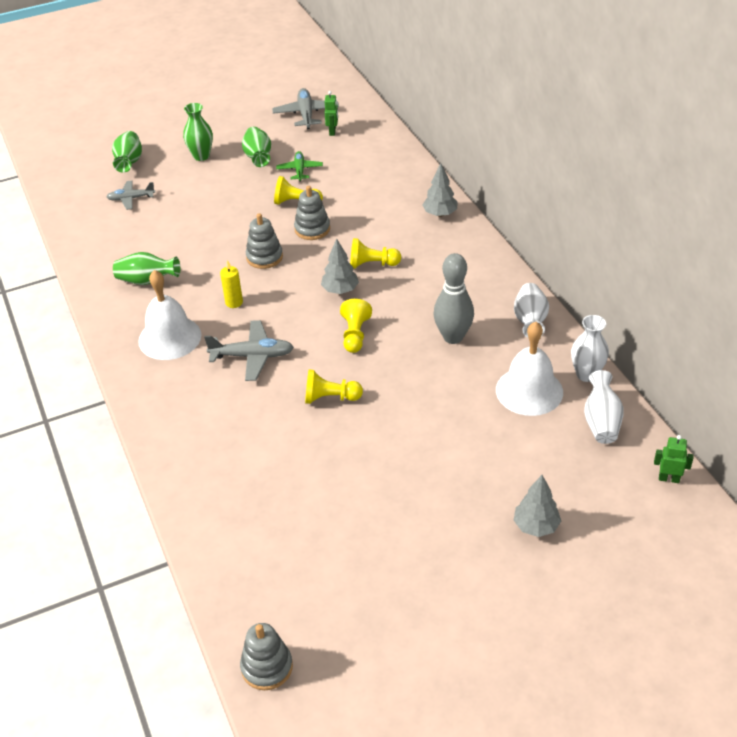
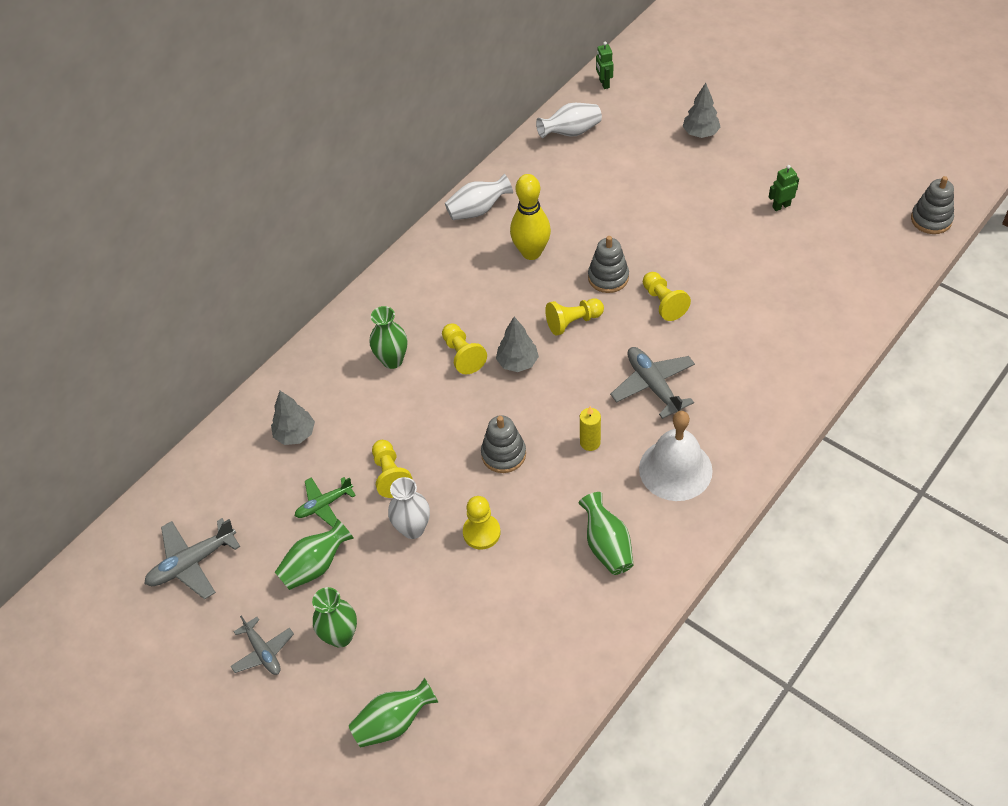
camera: 115 degrees left, 10 degrees up
(131, 199) = (471, 664): grey plane -> grey plane (263, 652)
(213, 229) = (481, 532): none -> yellow pawn
(312, 229) = (432, 435): grey stacking toy -> grey stacking toy (608, 277)
(332, 131) = (223, 511): green robot -> green robot (781, 206)
(397, 228) = (392, 360): none -> green vase
(440, 214) = (348, 335): grey tree -> grey tree (295, 434)
(453, 337) = (531, 252): grey bowling pin -> yellow bowling pin
(529, 391) = (565, 182): white bell -> none
(586, 374) = (523, 156): white vase -> white vase (413, 529)

